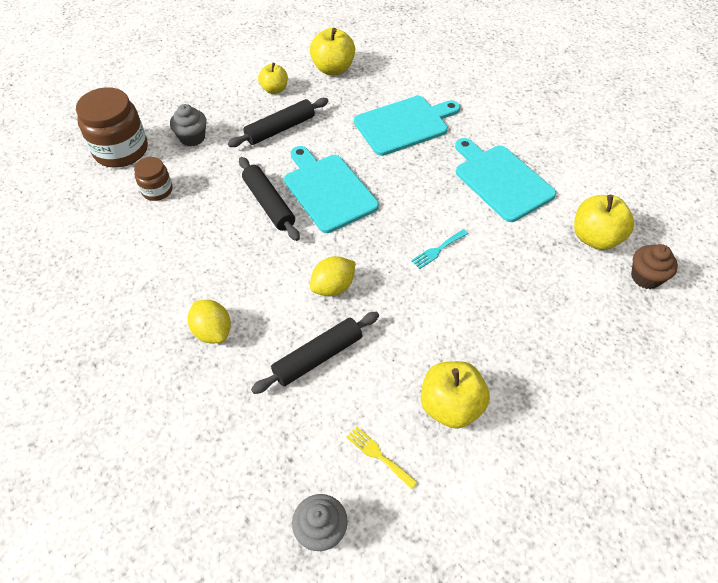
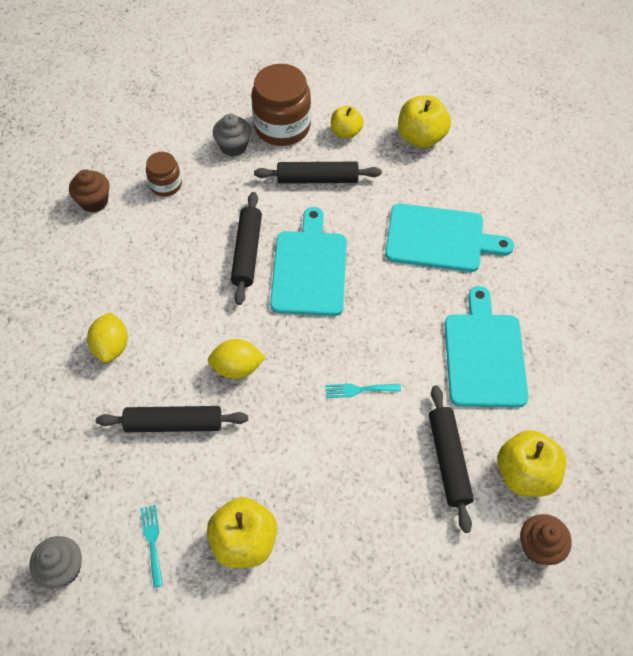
camera: 35 degrees right, 5 degrees up
(101, 233) = (94, 201): none -> brown cupcake
(121, 150) = (166, 127): brown jar -> brown jar (282, 126)
(378, 455) = (152, 541): yellow fork -> turquoise fork
(540, 259) = (448, 460): none -> black rolling pin

